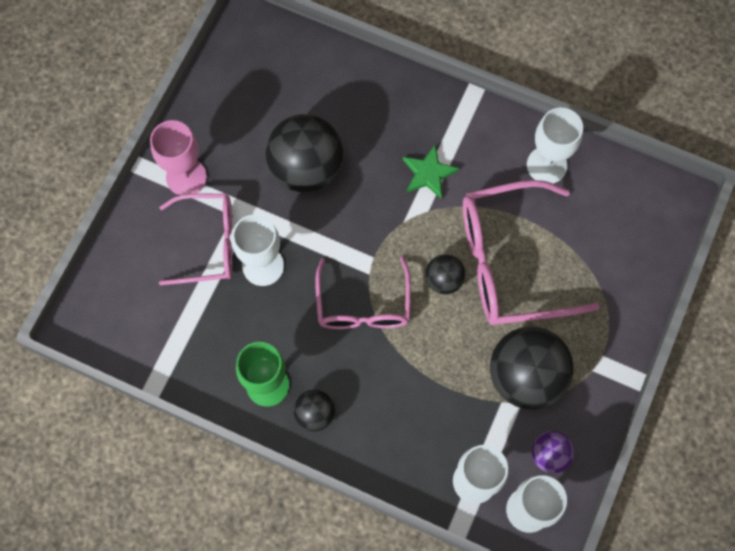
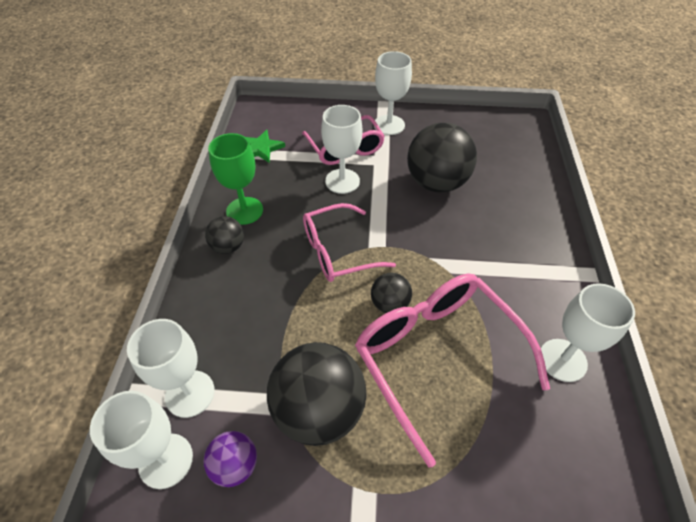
camera: 70 degrees right, 20 degrees down
(186, 177) = (389, 125): pink goblet -> white goblet
(429, 173) = (485, 262): green star -> green star (261, 148)

